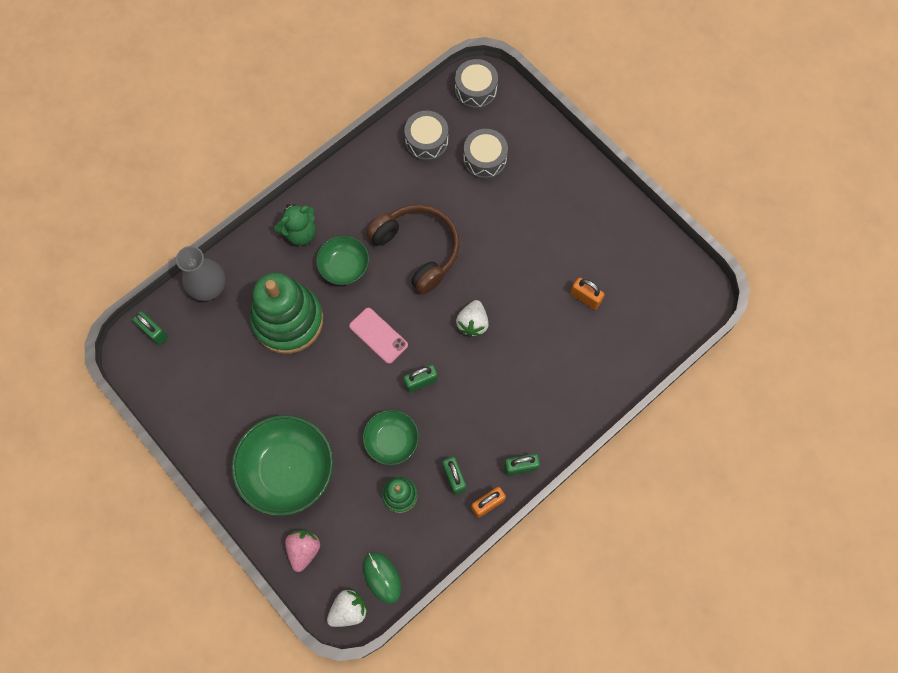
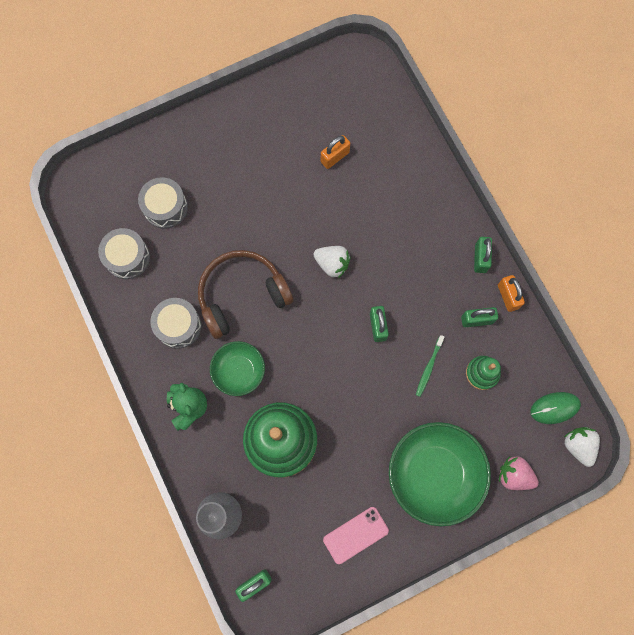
camera: 75 degrees left, 5 degrees up
(378, 335) = (320, 355): pink phone -> pink phone (355, 535)
(391, 441) = (428, 368): green bowl -> green toothbrush
(475, 90) = (86, 195): grey drum -> grey drum (178, 326)

